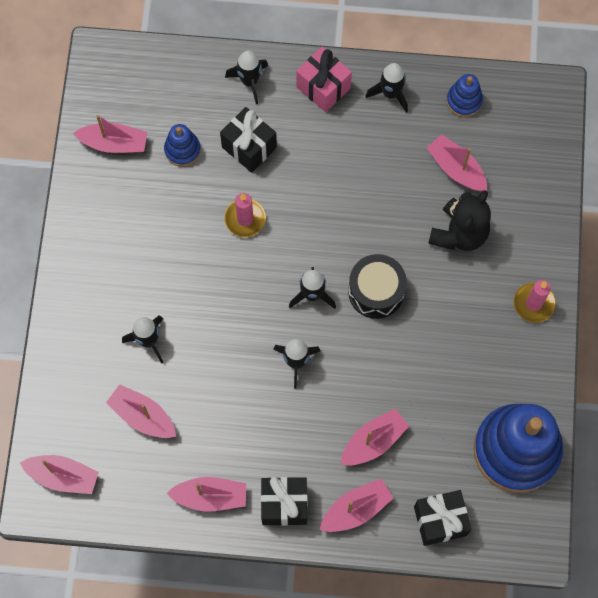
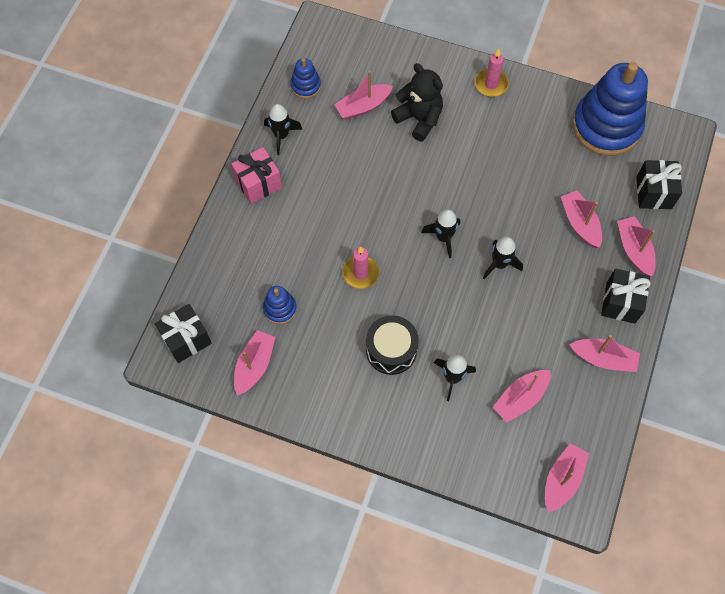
camera: 75 degrees left, 5 degrees down
(210, 496) = (603, 358): pink boat -> pink boat turned 90 degrees clockwise
(249, 81) = (233, 239): black rocket -> none
(249, 147) = (295, 254): black gift -> black gift (186, 339)
(376, 291) = (453, 190): black drum -> black drum (391, 350)

